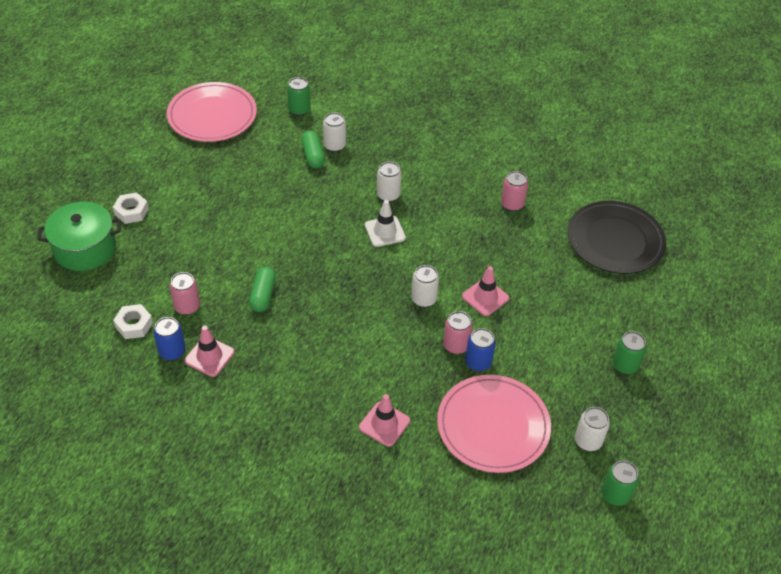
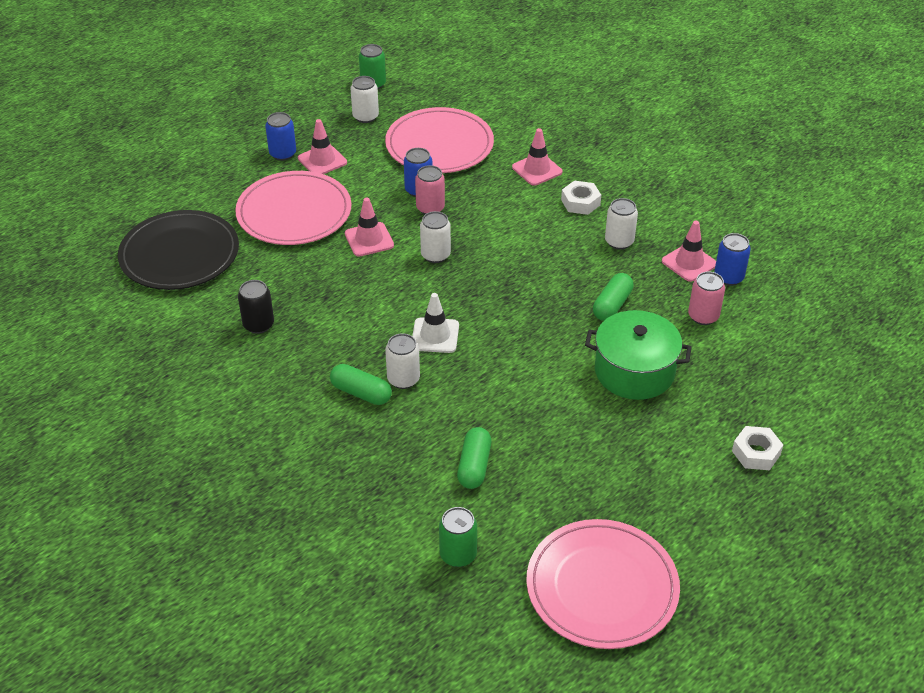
camera: 155 degrees left, 5 degrees down
(85, 248) = (823, 418): green pot -> green pot (634, 371)
(134, 325) = (768, 313): white nut -> white nut (580, 202)
(334, 145) = (435, 473): white can -> white can (619, 241)
(410, 179) = (361, 393): none -> green capsule
(512, 204) = (258, 324): pink can -> black can
(563, 305) = (294, 212): none -> pink plate
(585, 369) = (322, 160): none -> pink traffic cone
(625, 365) = (283, 154): green can -> blue can

